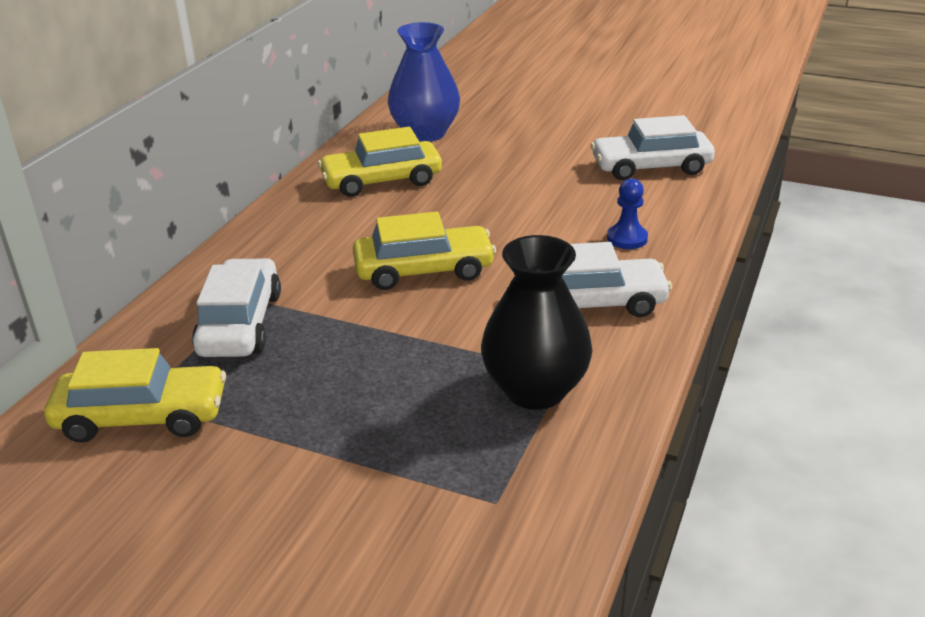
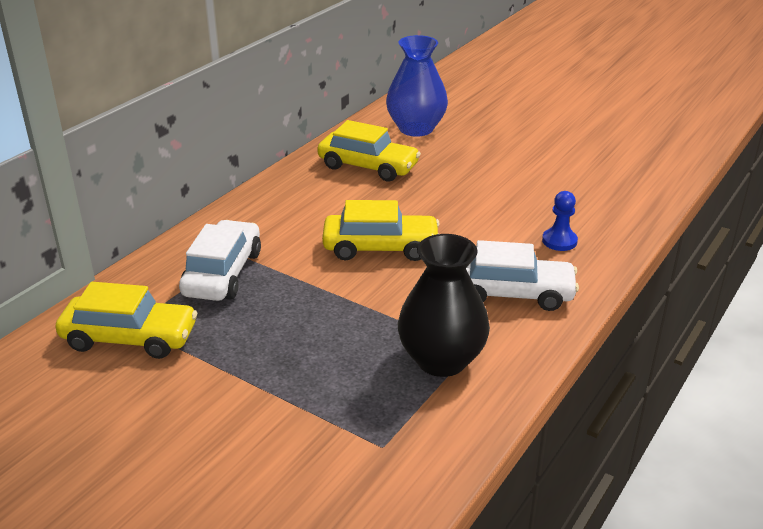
camera: 10 degrees right, 0 degrees up
(382, 181) = (368, 166): yellow car -> yellow car turned 150 degrees counterclockwise
(651, 167) = (601, 180): white car -> none

